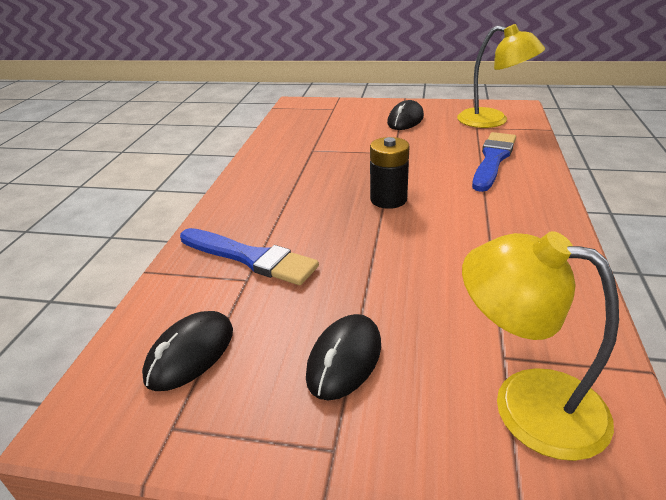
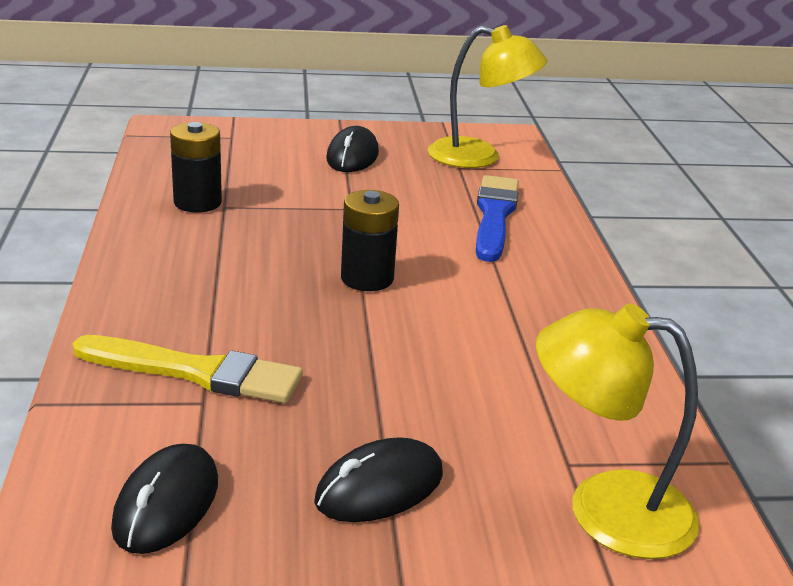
camera: 20 degrees left, 5 degrees down
(250, 258) = (196, 372): blue brush -> yellow brush
(297, 147) = (197, 202): none -> black battery
(344, 359) = (379, 488): black mouse -> black mouse turned 45 degrees clockwise

